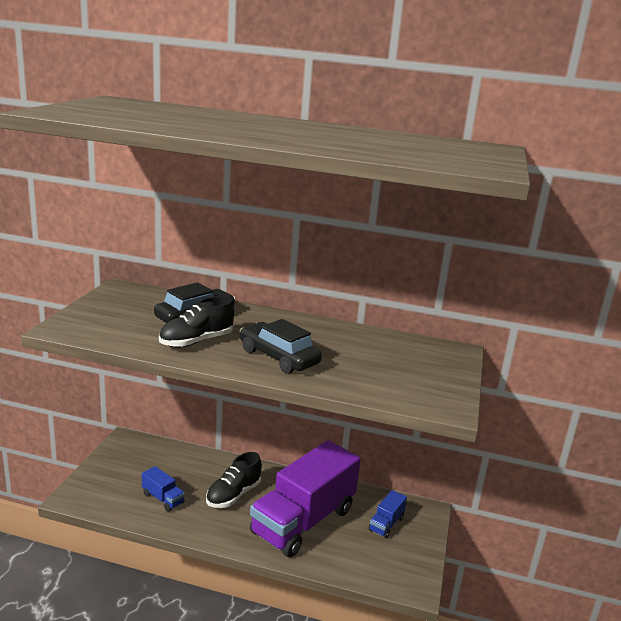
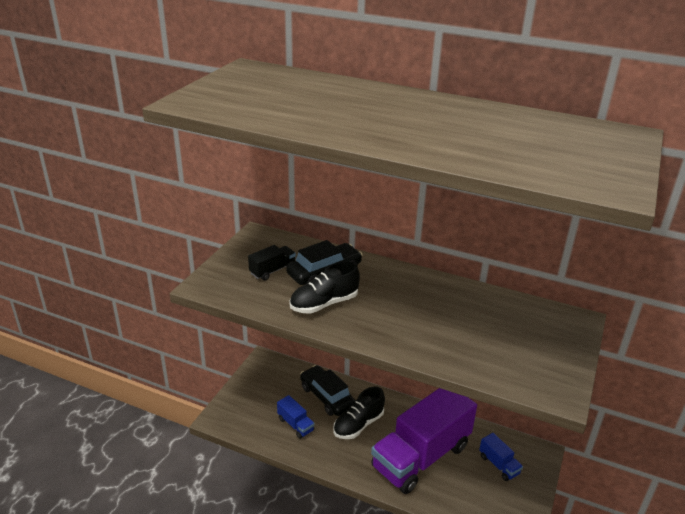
camera: 10 degrees right, 10 degrees up
(138, 316) = (272, 270): none -> black truck
(278, 357) = (400, 325): black car -> black car (327, 396)
(386, 524) = (499, 465): blue truck -> blue truck turned 75 degrees counterclockwise

